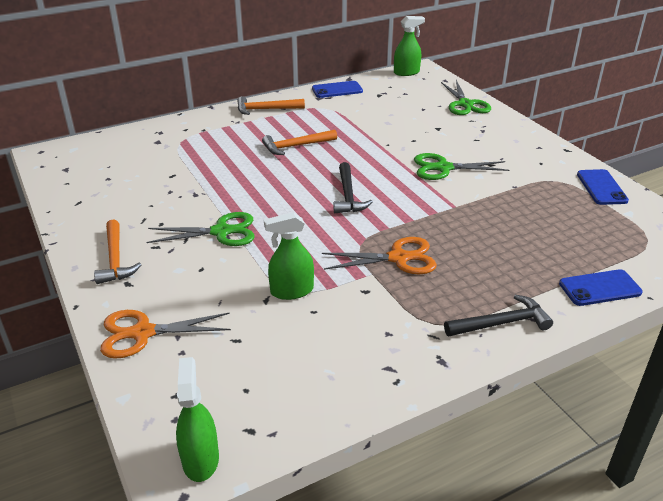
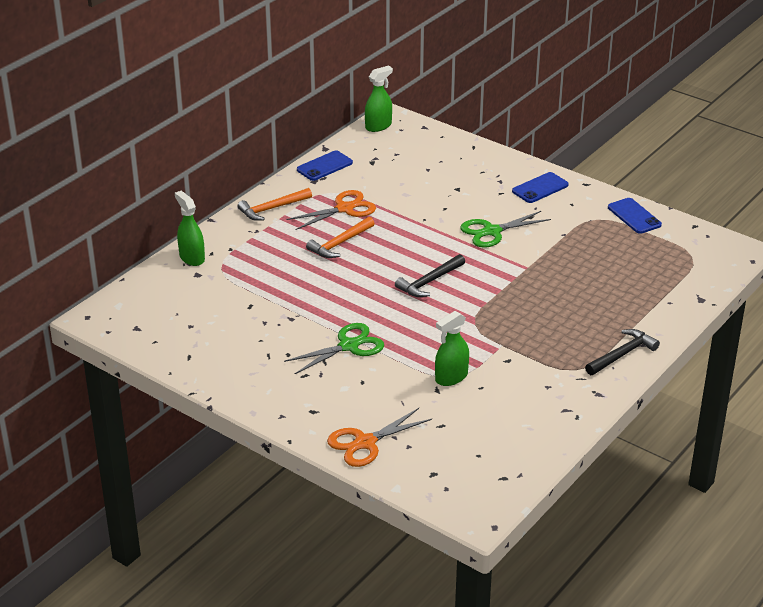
camera: 25 degrees left, 0 degrees up
(115, 259) = (281, 395): orange hammer -> none
(200, 459) = (486, 504): green spray bottle -> green spray bottle (192, 258)
(348, 195) = (429, 282): black hammer -> black hammer turned 75 degrees clockwise
(398, 258) = (513, 326): orange scissors -> orange scissors (344, 209)
(465, 104) = (464, 153): green scissors -> none
(599, 288) = (676, 307): blue phone -> blue phone (540, 188)

